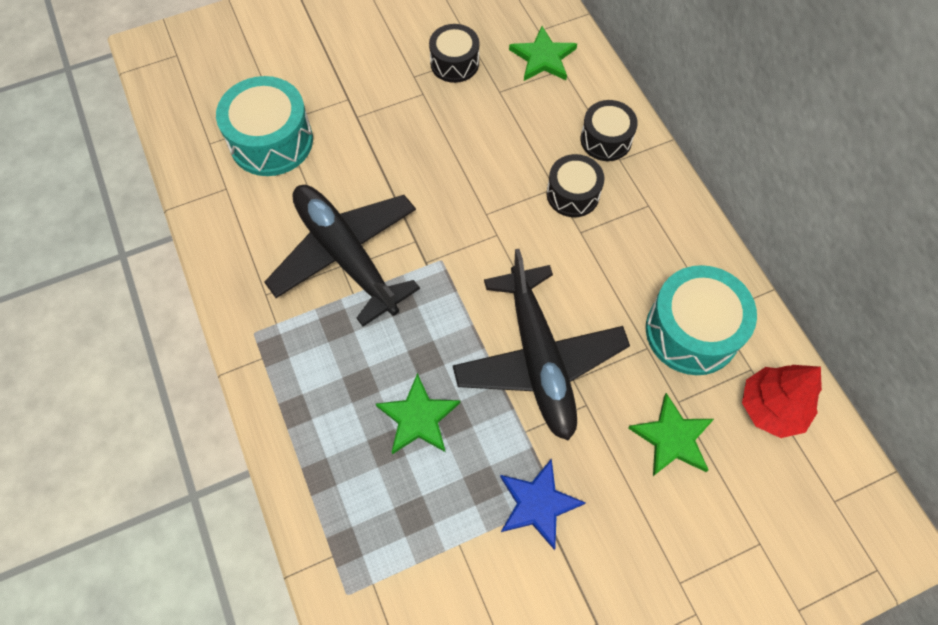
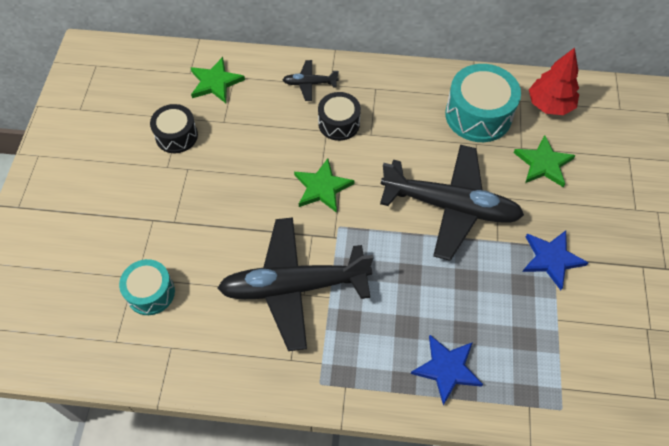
camera: 60 degrees left, 5 degrees down
(271, 141) = (150, 293): turquoise drum -> turquoise drum, size x0.62
(332, 448) = (447, 369): none -> blue star
(418, 418) = (454, 301): green star -> green star (322, 188)
(606, 139) = (309, 83): black drum -> black plane

